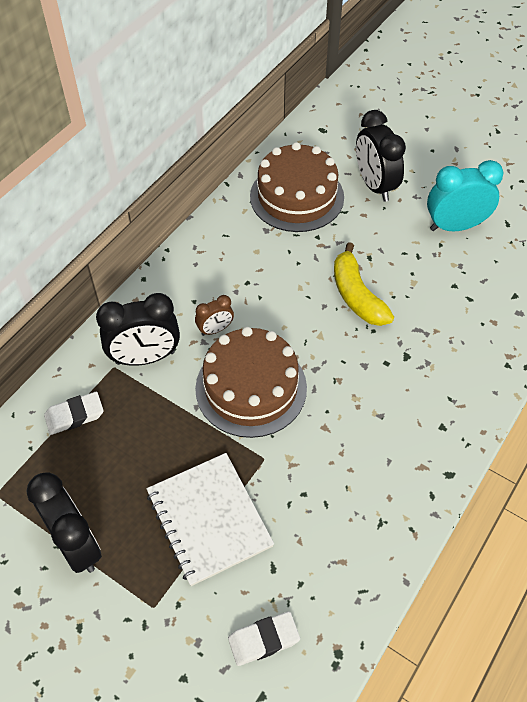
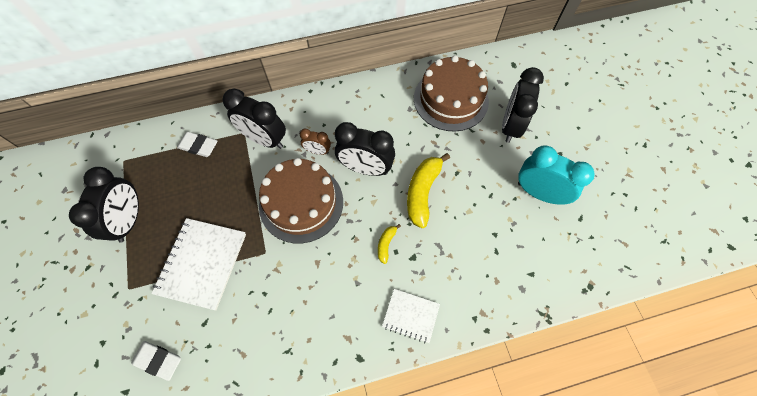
camera: 40 degrees right, 10 degrees up
(281, 312) = (365, 168): none -> black clock
(371, 363) = (386, 244): none -> yellow banana
(455, 405) = (410, 315): none -> white notebook

